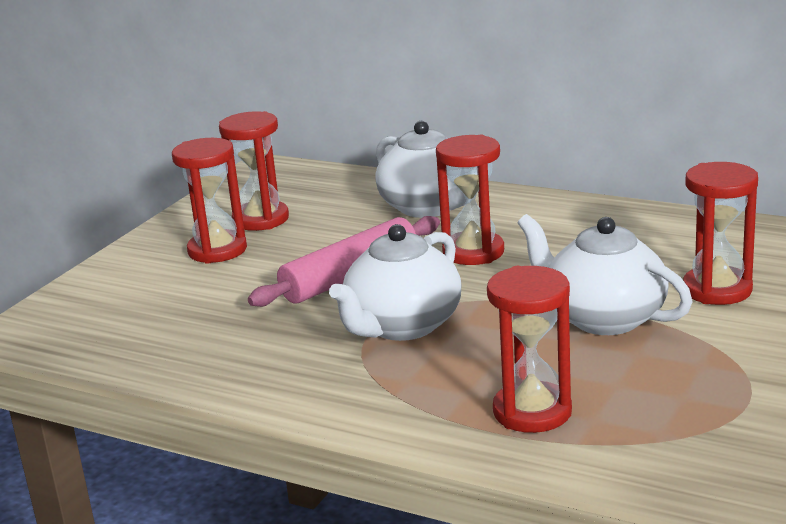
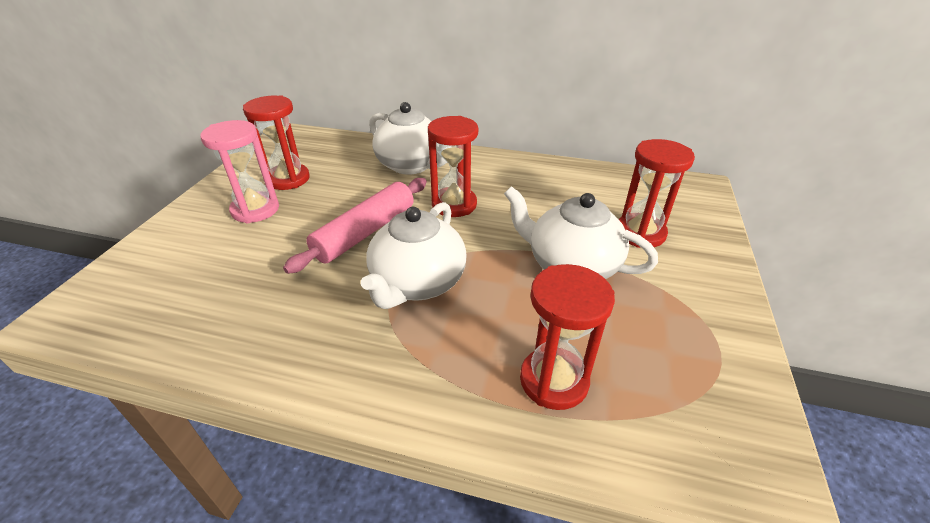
camera: 15 degrees left, 15 degrees up
(217, 250) = (255, 210): red hourglass -> pink hourglass

